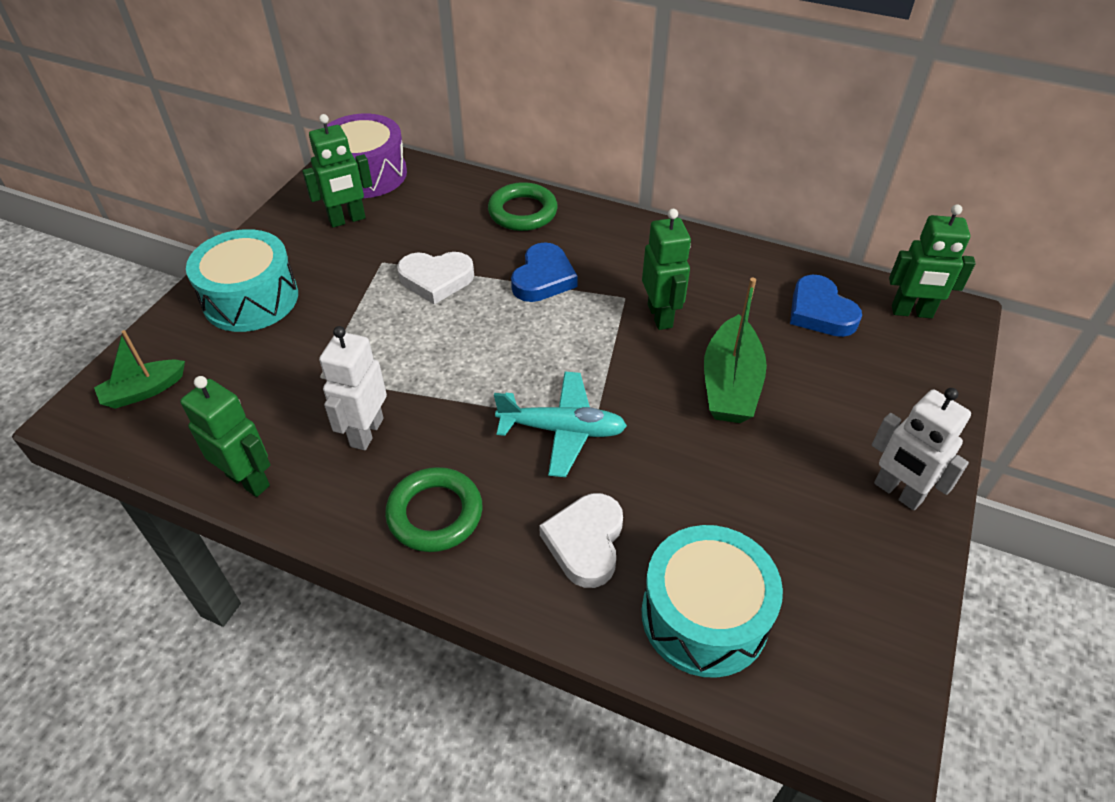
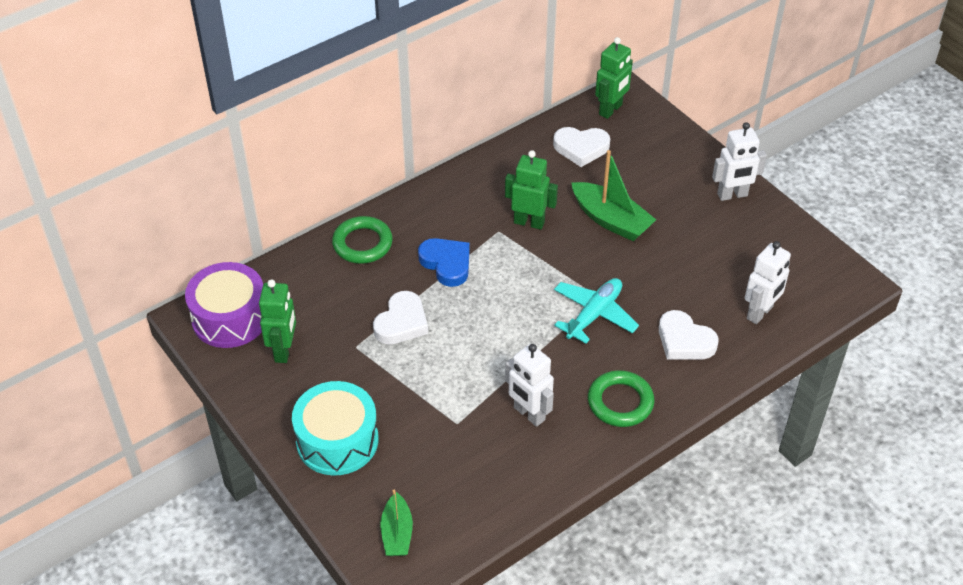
camera: 60 degrees left, 0 degrees up
(248, 480) = (530, 491): green robot -> none
(704, 616) = (760, 313): turquoise drum -> white robot
(820, 312) = (581, 148): blue heart -> white heart

